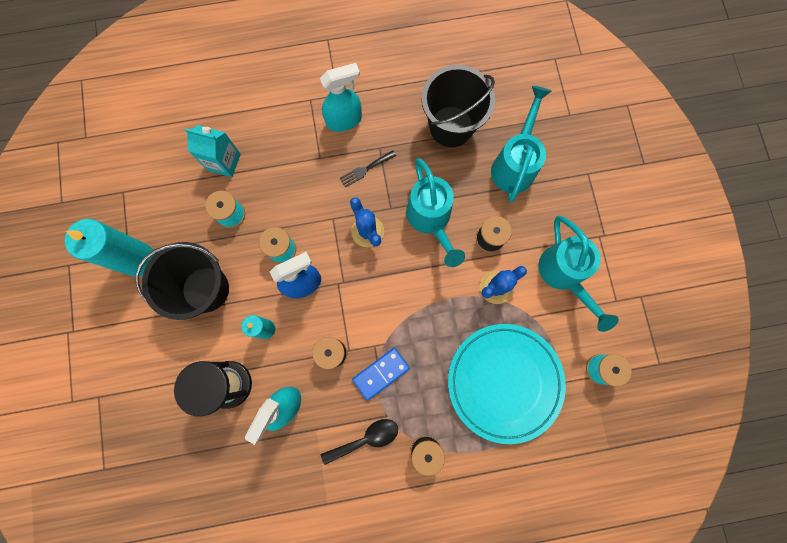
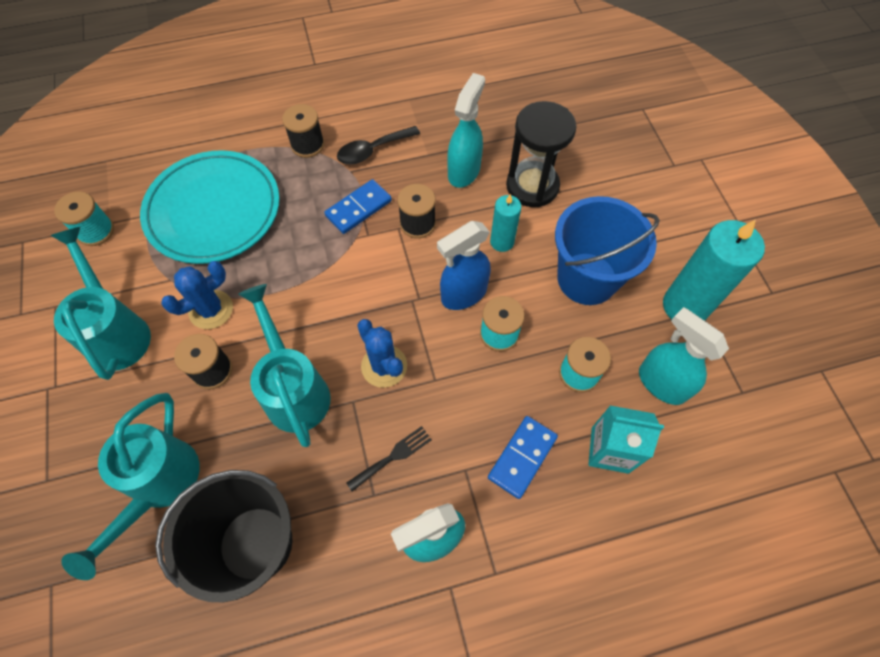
camera: 175 degrees right, 15 degrees down
(176, 203) = (661, 383): none -> turquoise spray bottle
(205, 289) = (587, 278): black bucket -> blue bucket
(282, 162) = (522, 457): none -> blue domino

